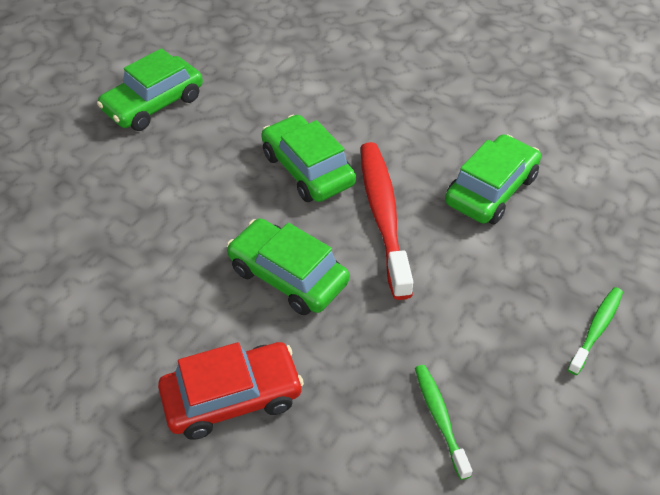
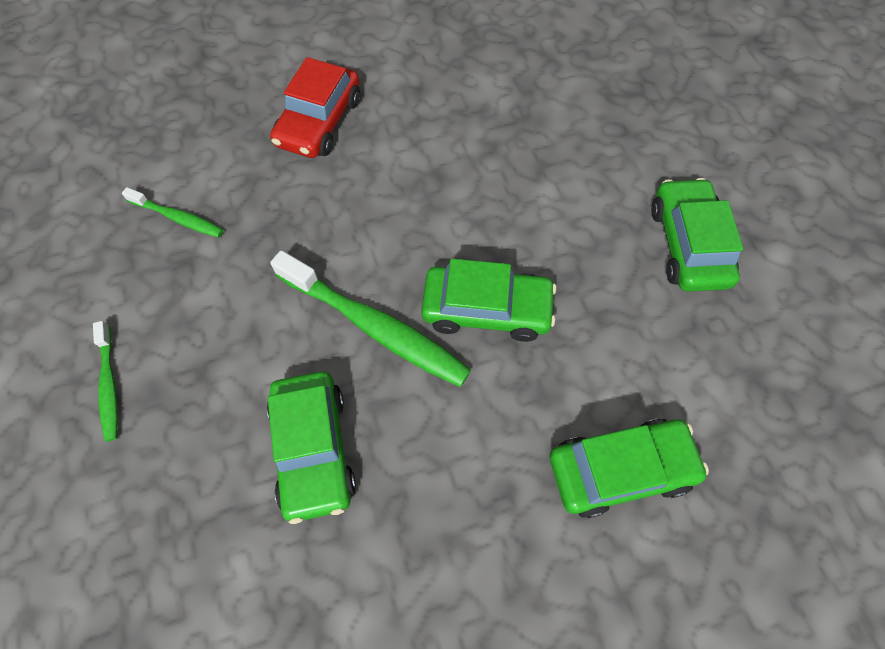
camera: 130 degrees right, 15 degrees up
(288, 276) = (382, 214): green car -> green car (620, 469)
(383, 215) = (375, 327): red toothbrush -> green toothbrush

